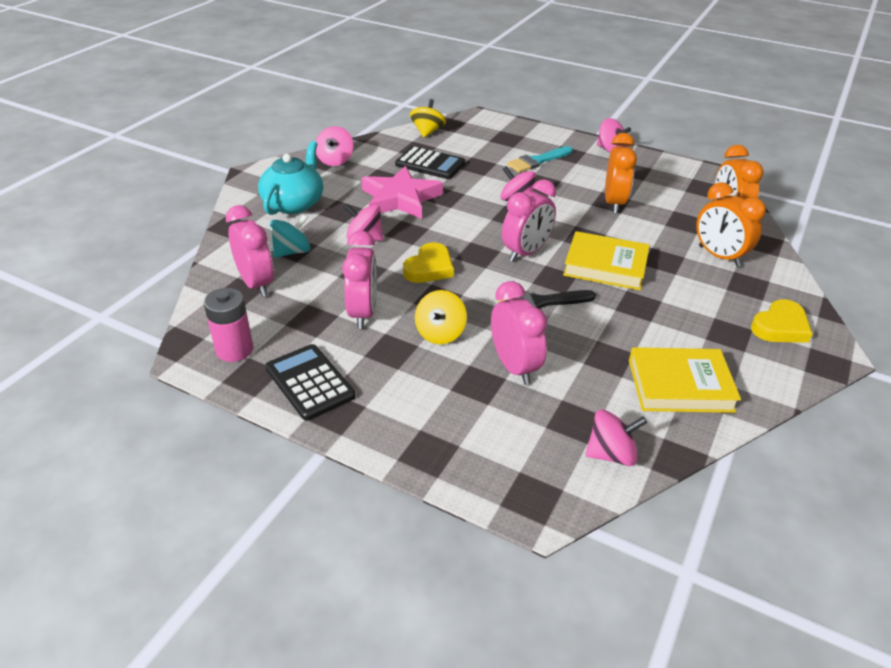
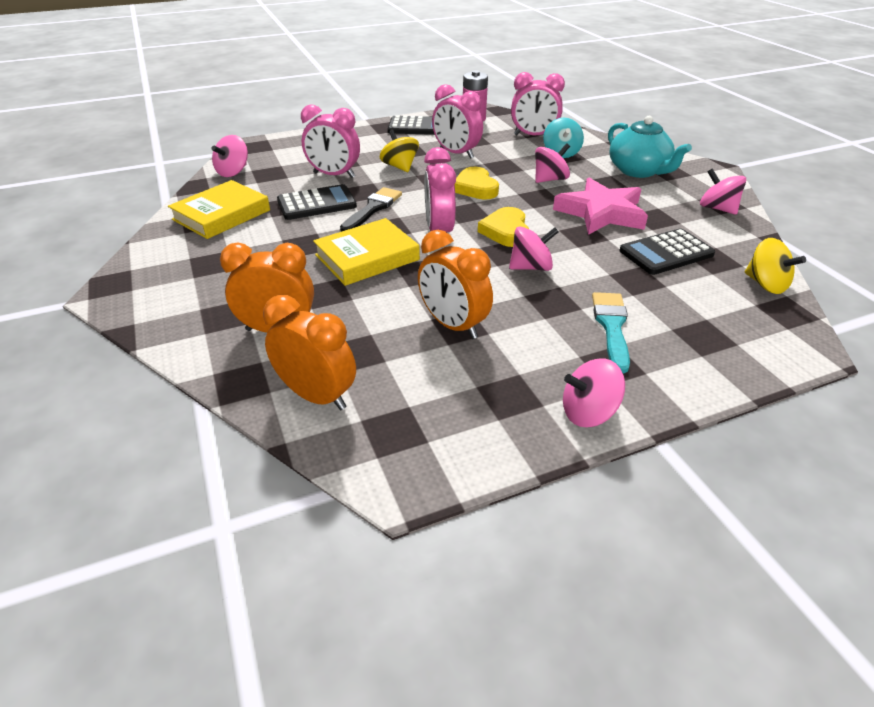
camera: 130 degrees right, 0 degrees up
(578, 340) = (317, 203): none -> black calculator
(780, 327) = (168, 292): yellow heart -> yellow heart (506, 231)

